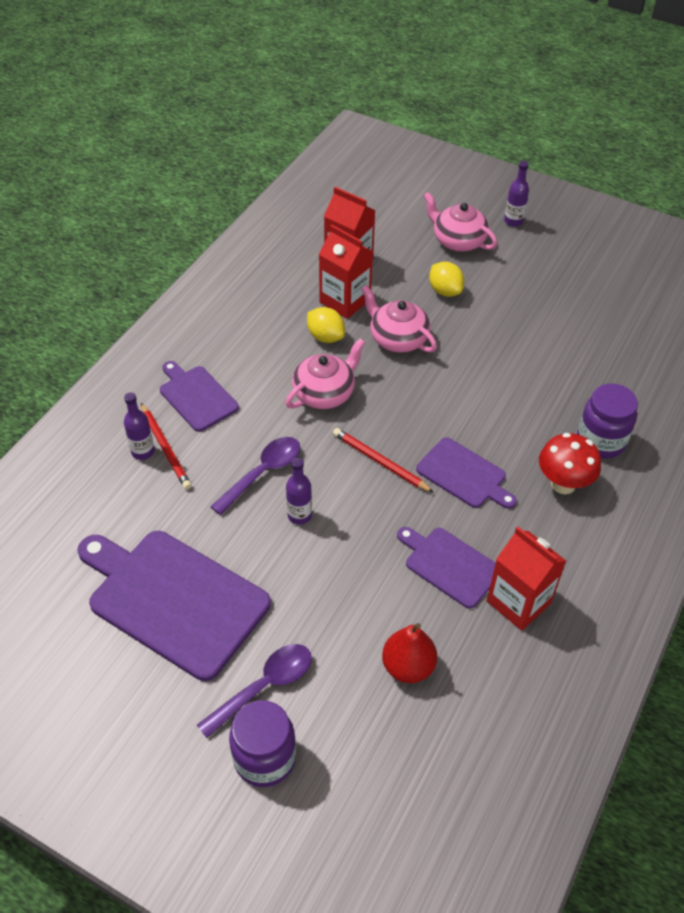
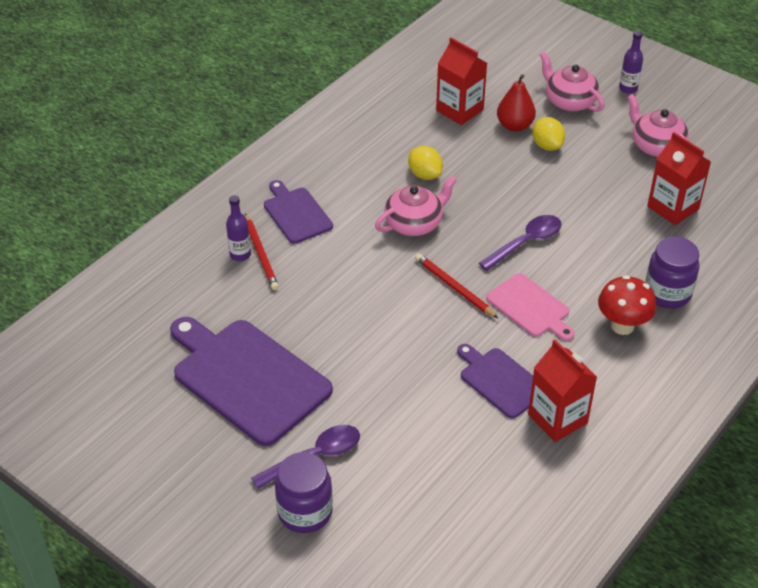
camera: 10 degrees right, 5 degrees down
(263, 473) = (345, 284): purple spoon -> purple spoon (526, 242)
(299, 515) = (371, 323): purple bottle -> none
(345, 301) = (449, 145): red carton -> red carton (673, 208)
(397, 338) = (492, 183): pink teapot -> pink teapot (656, 146)
(408, 666) = (445, 458): red pear -> red pear (514, 126)
(464, 475) = (530, 307): purple cutting board -> pink cutting board

